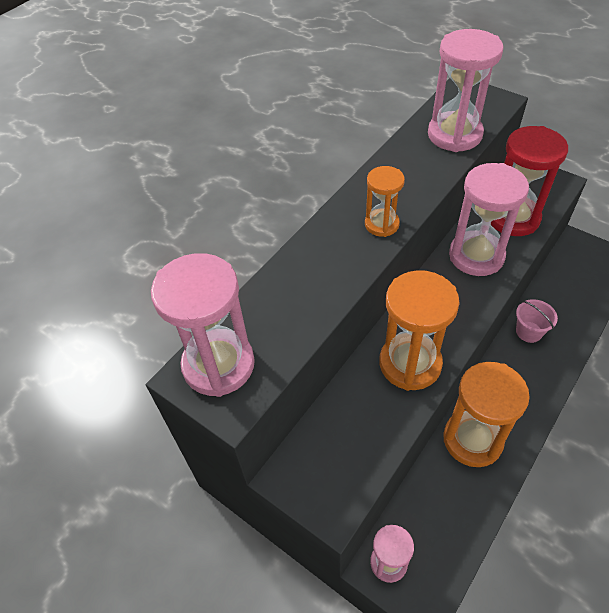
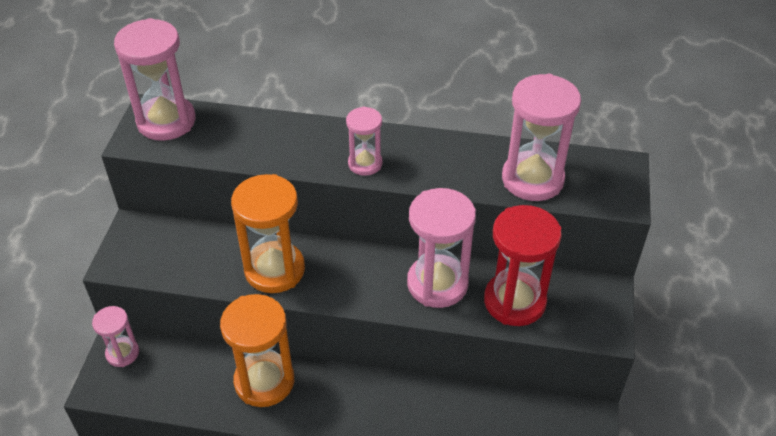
camera: 60 degrees right, 5 degrees down
(381, 224) = (365, 163): orange hourglass -> pink hourglass
(529, 332) = (421, 398): pink bucket -> none

